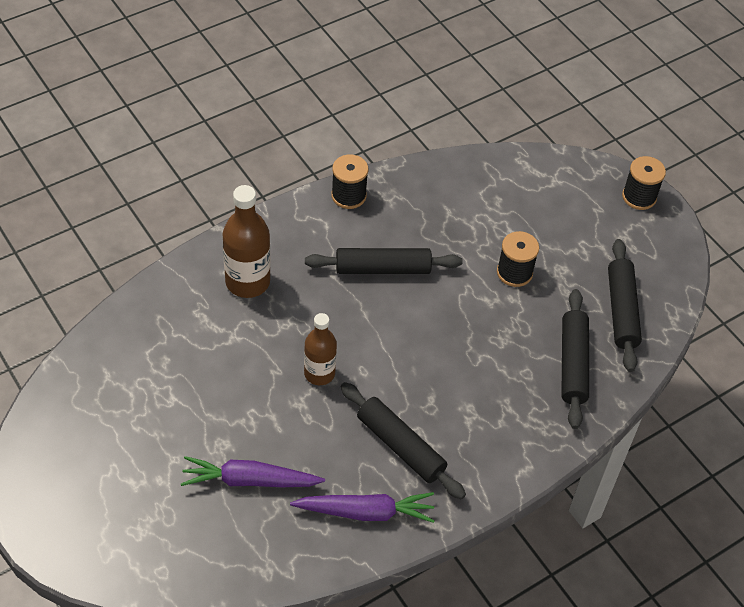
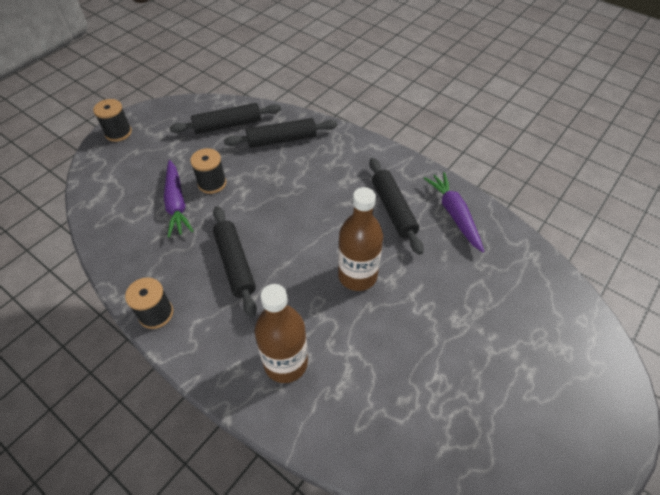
camera: 105 degrees left, 0 degrees up
(249, 480) = (475, 290): purple carrot -> purple carrot (176, 203)
(319, 373) = (357, 275): brown bottle -> brown bottle, size x1.50
(400, 446) = (393, 209): black rolling pin -> black rolling pin turned 45 degrees counterclockwise

